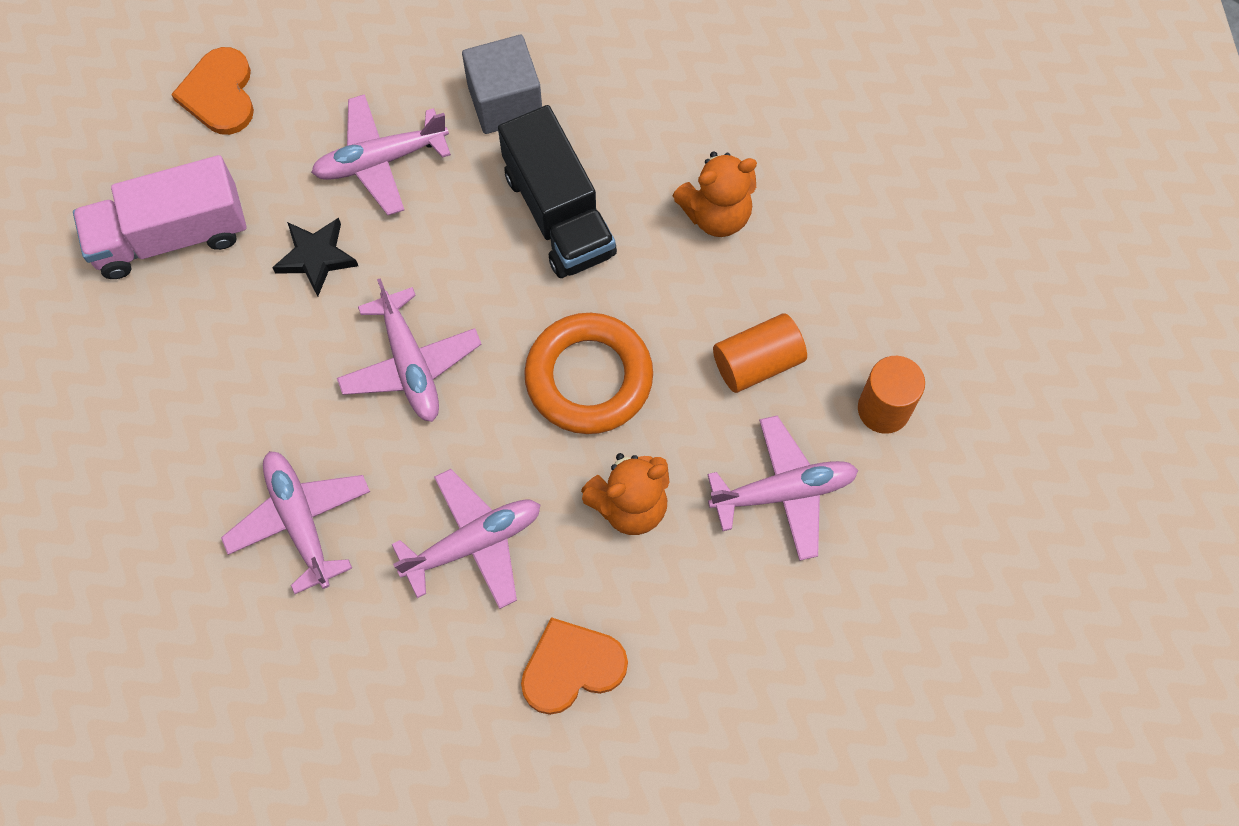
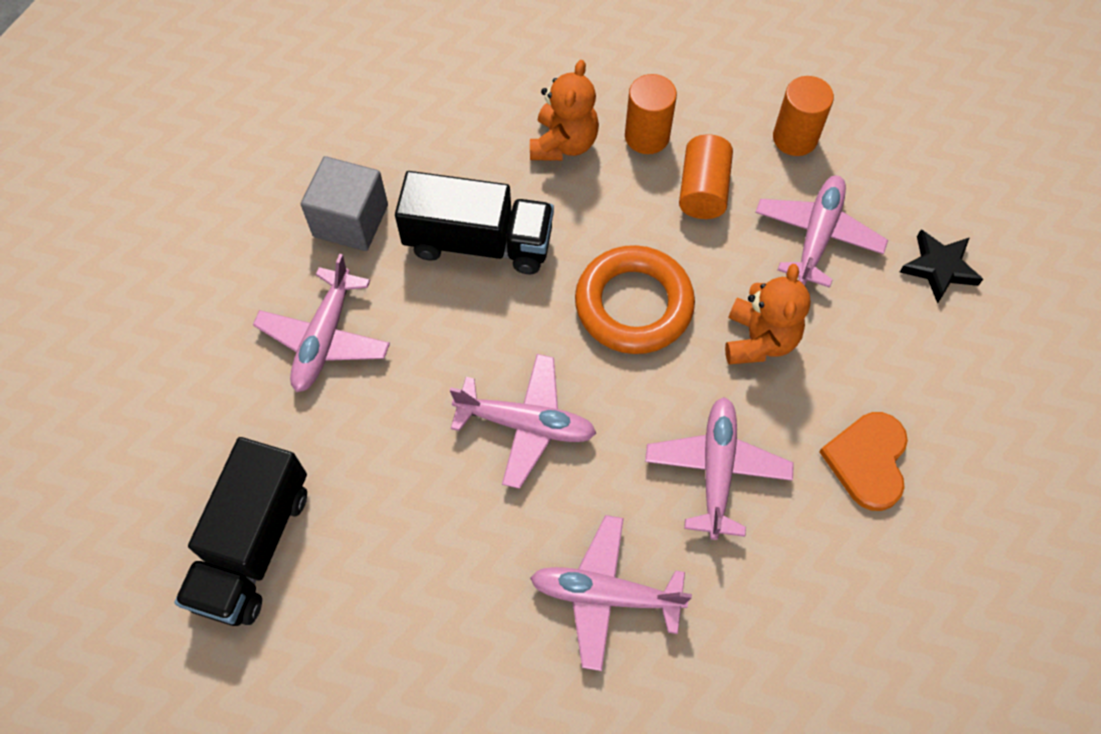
camera: 55 degrees left, 5 degrees down
(171, 236) = (253, 545): pink truck -> black truck
(219, 94) = (151, 425): orange heart -> none
(316, 257) = (372, 439): black star -> black star (939, 268)
(780, 278) = (647, 136): none -> orange cylinder

